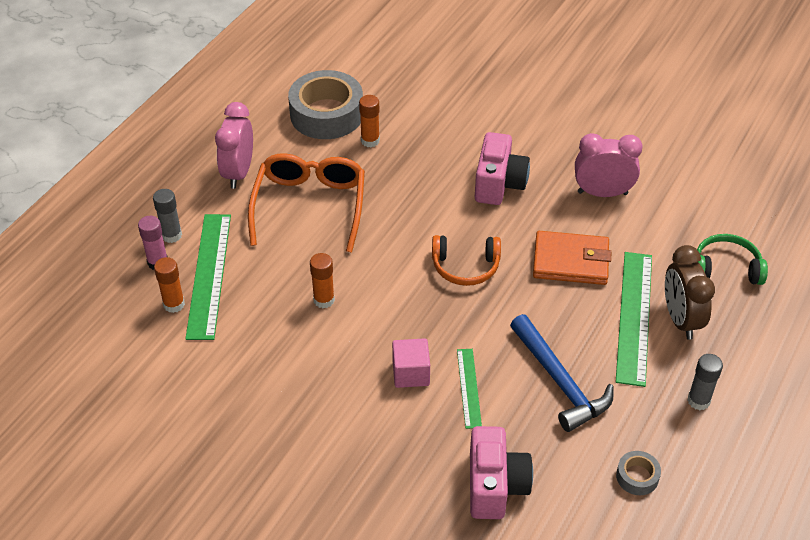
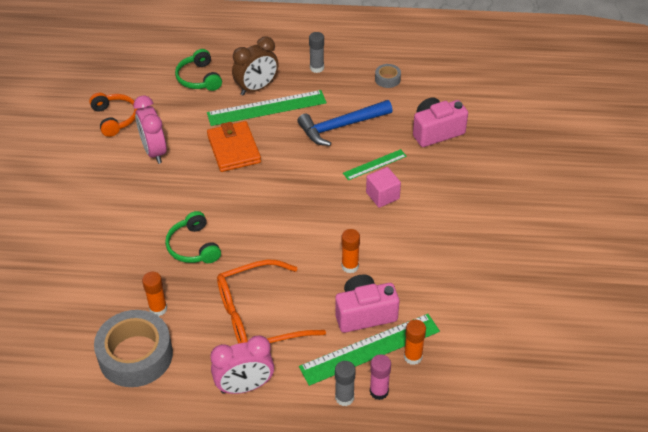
camera: 115 degrees left, 0 degrees up
(434, 185) = (193, 246): none -> green headphones
(465, 267) = (270, 200): orange headphones -> orange headphones (115, 118)
(499, 184) = (172, 210): pink camera -> pink camera (364, 313)
(560, 381) = (341, 126): blue hammer -> blue hammer turned 150 degrees counterclockwise

